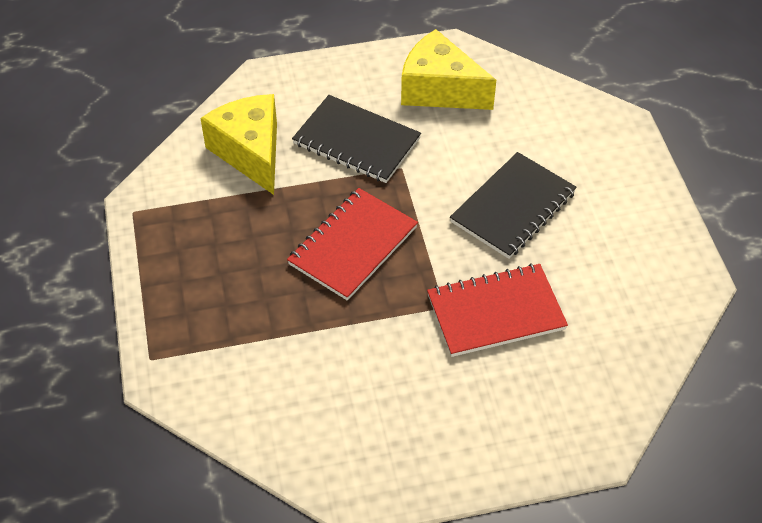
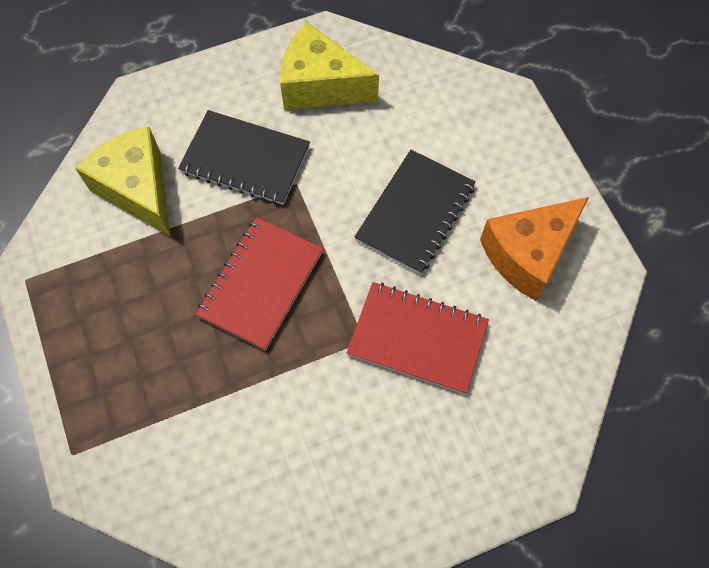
camera: 10 degrees left, 15 degrees up
(496, 312) = (417, 339): red notebook -> red notebook turned 45 degrees clockwise
(618, 257) = (528, 254): none -> orange cheese

